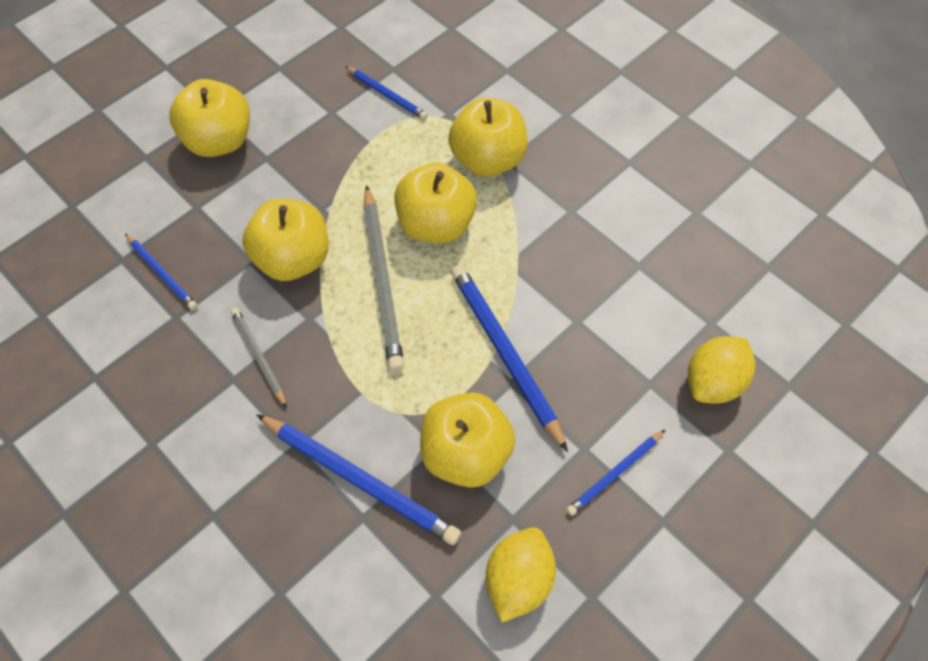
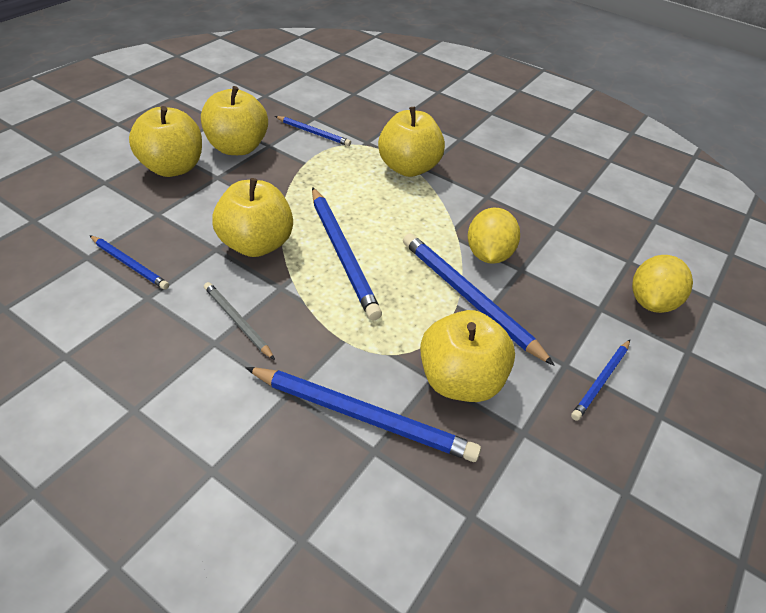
camera: 15 degrees left, 15 degrees down
(383, 280) = (343, 253): grey pencil -> blue pencil
(436, 224) = (378, 212): yellow apple -> yellow apple (237, 147)
(518, 580) = (549, 487): yellow lemon -> yellow lemon (488, 254)

